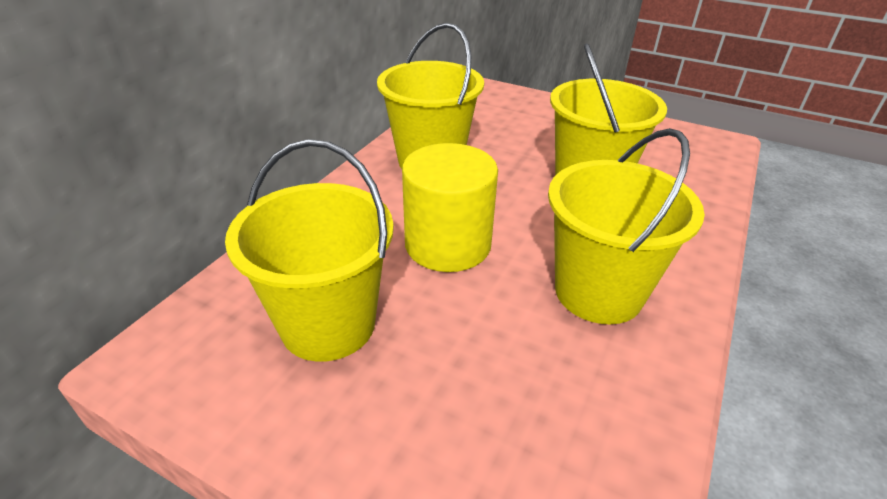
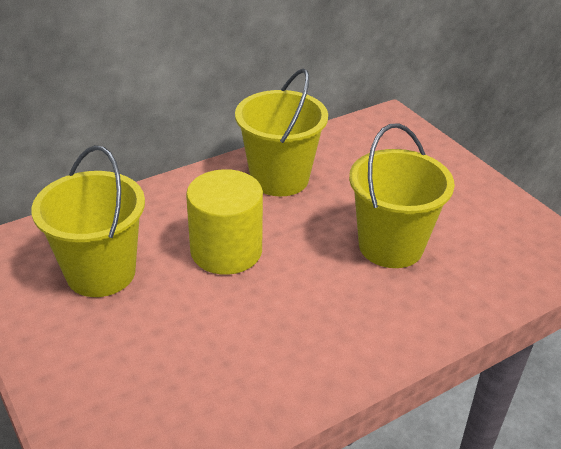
camera: 30 degrees right, 0 degrees up
(598, 292) = (298, 330): yellow bucket -> none

